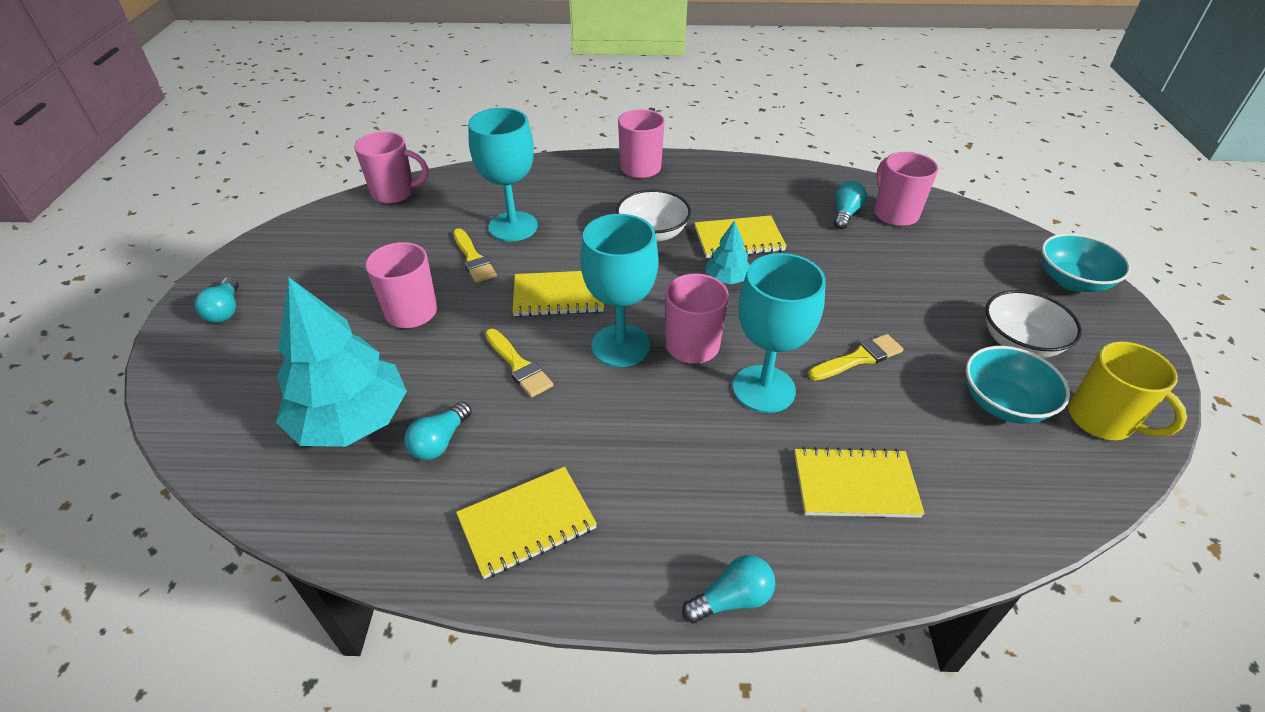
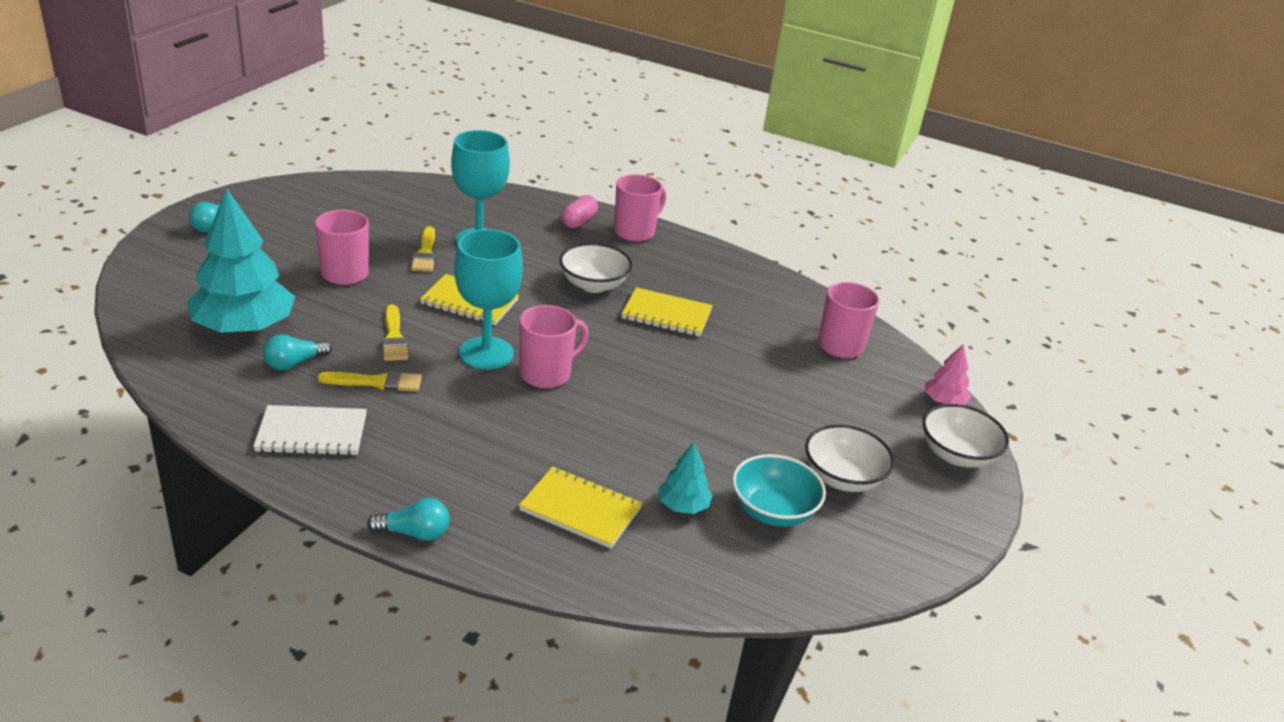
camera: 20 degrees right, 10 degrees down
(395, 193) = (405, 185): pink mug -> none
(527, 523) = (312, 433): yellow notebook -> white notebook
(585, 175) = (579, 221): none -> pink capsule
(727, 279) = (624, 340): turquoise tree -> turquoise tree (683, 506)
(764, 389) = (573, 423): turquoise goblet -> none
(845, 214) = (791, 329): turquoise light bulb -> none
(859, 358) = (679, 434): yellow brush -> yellow brush (377, 382)
(1014, 235) = (944, 401): none -> pink tree
(1072, 281) = (957, 455): turquoise bowl -> white bowl
(1102, 420) = (851, 556): yellow mug -> none

